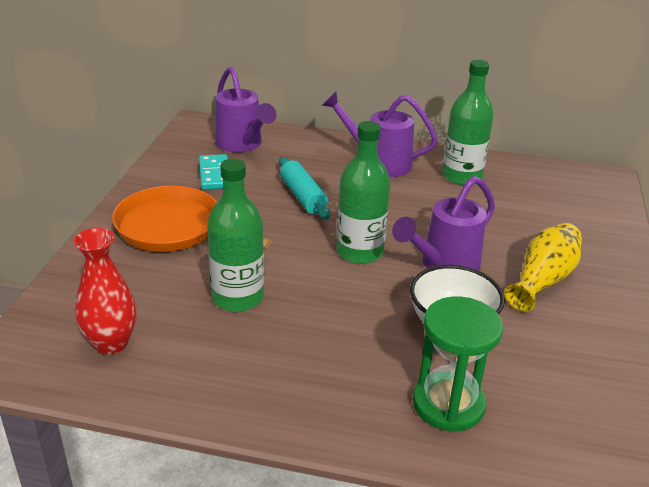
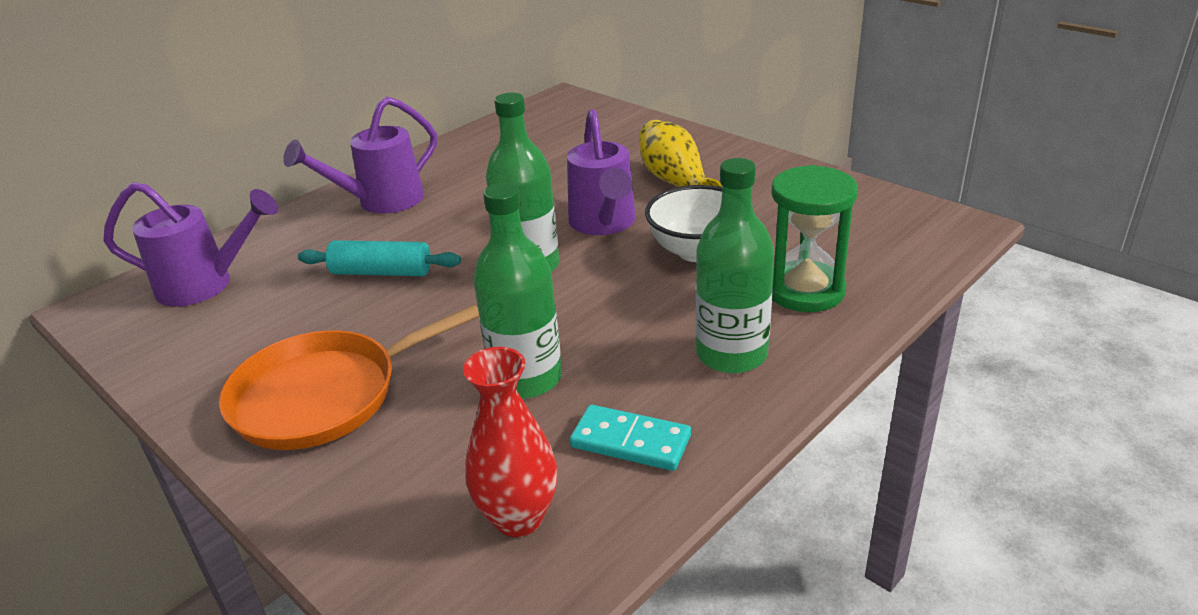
camera: 55 degrees left, 0 degrees up
(214, 174) = (244, 327): turquoise domino -> turquoise domino (630, 442)
(461, 176) = (469, 164): green bottle -> green bottle (731, 354)

